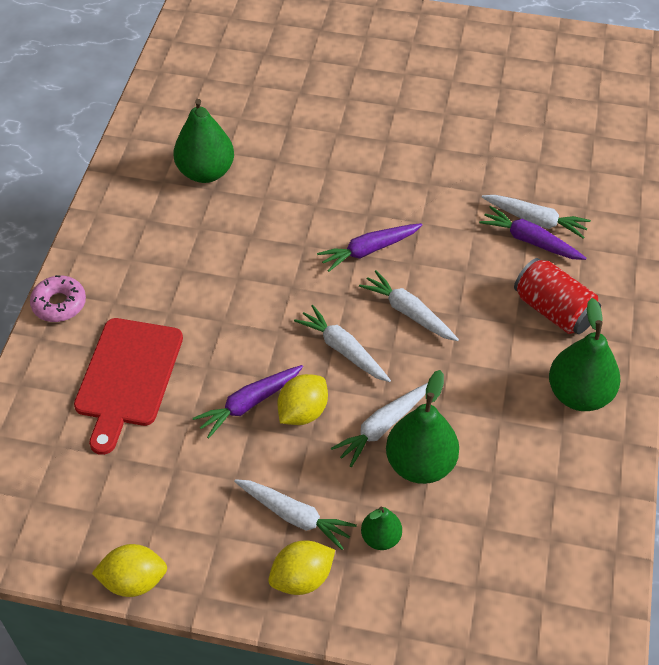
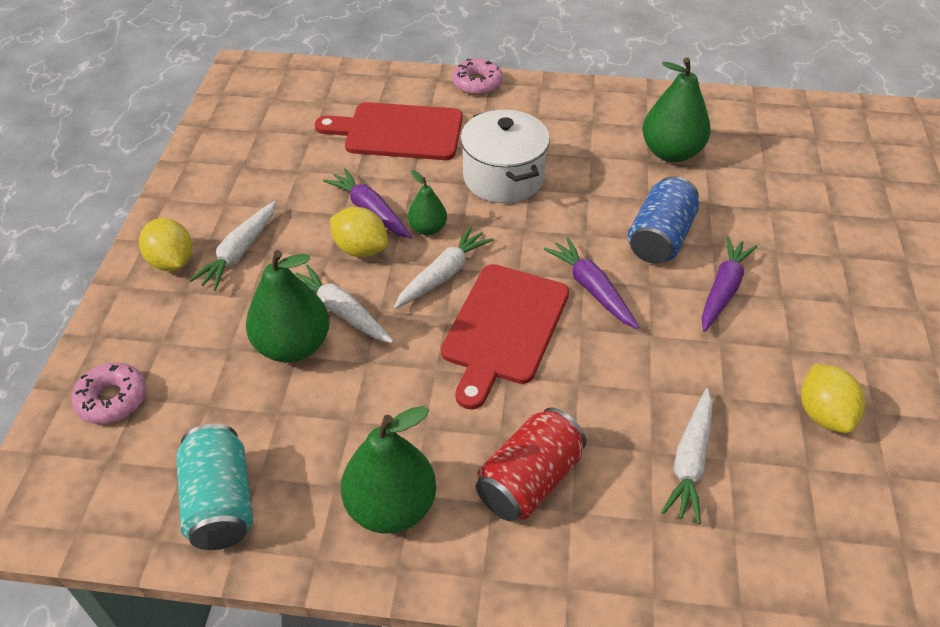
camera: 85 degrees right, 5 degrees down
(134, 581) = (188, 160): yellow lemon -> yellow lemon (823, 414)
(218, 295) = (503, 178): none -> white pot
(315, 198) = (660, 238): none -> blue can
(381, 538) = (207, 317): green pear -> green pear (428, 229)
(408, 312) = (503, 328): white carrot -> red cutting board
(477, 607) = (112, 399): none -> pink donut
(530, 241) = (649, 454): purple carrot -> purple carrot (723, 289)
(580, 509) = (220, 502): none -> turquoise can

